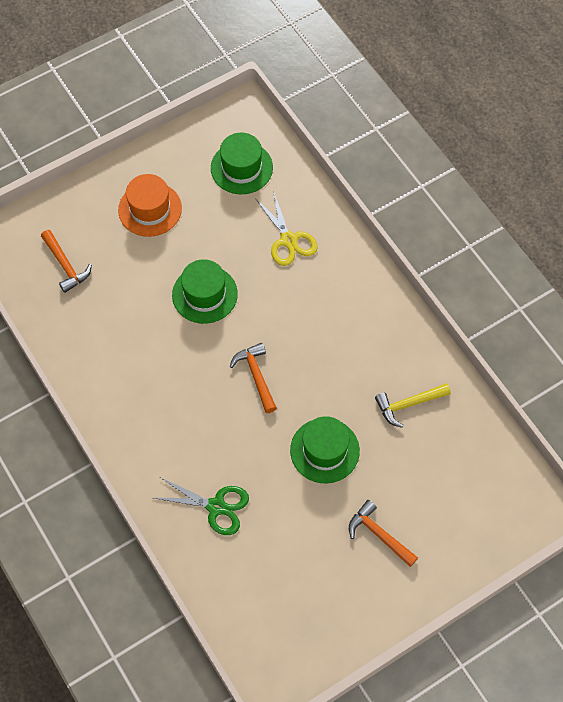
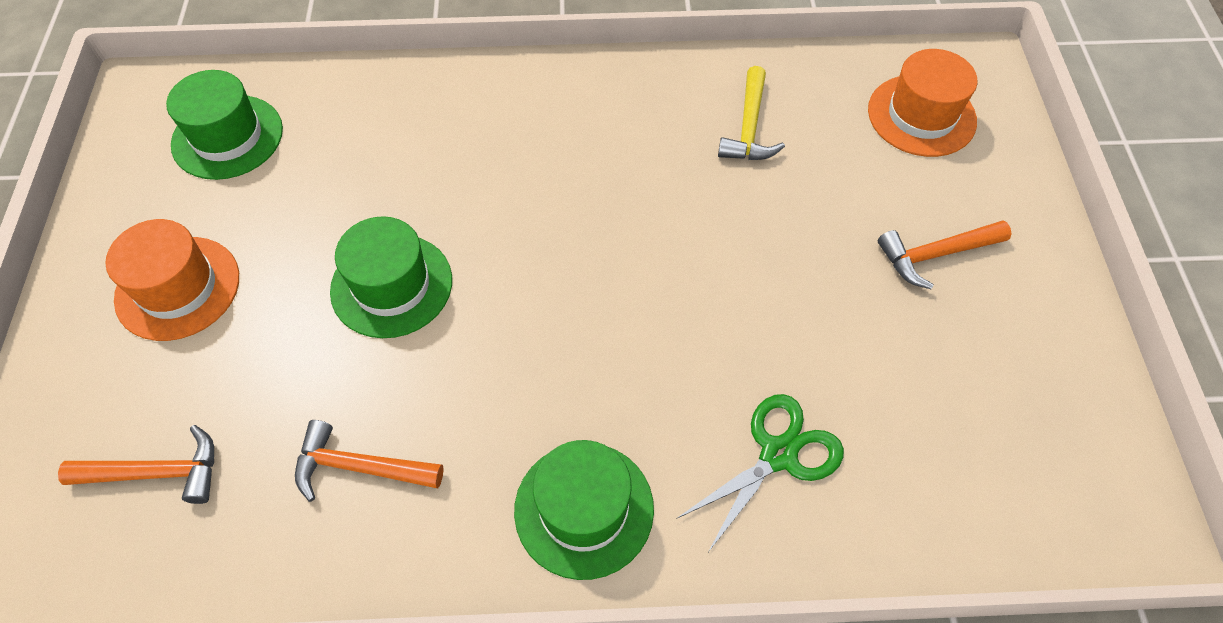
camera: 60 degrees left, 5 degrees down
(256, 376) = (583, 284): orange hammer -> orange hammer (360, 467)
(288, 240) = (393, 139): yellow scissors -> none
(324, 450) = (763, 256): green hat -> green hat (584, 509)
(478, 491) = (921, 115): none -> orange hat

